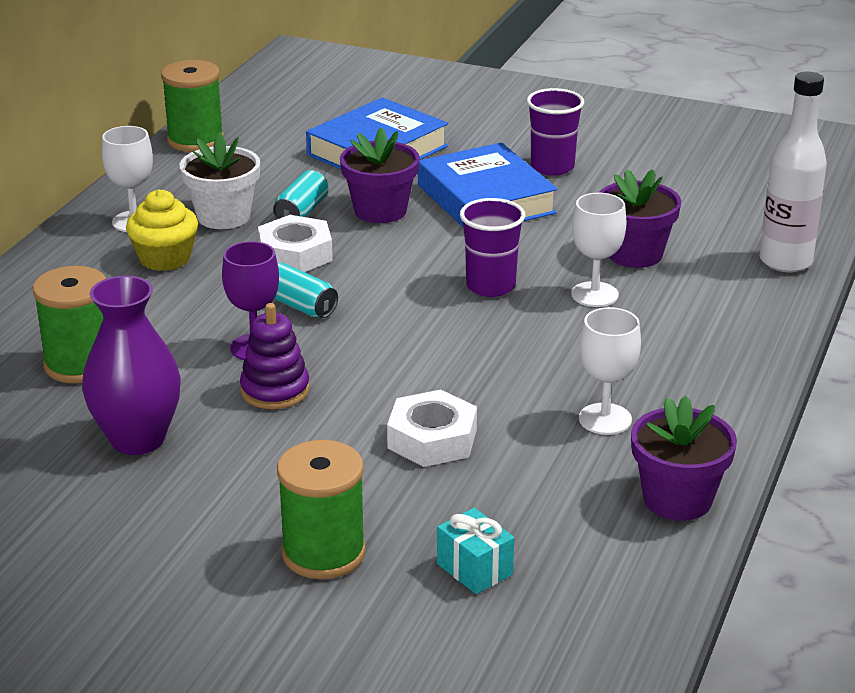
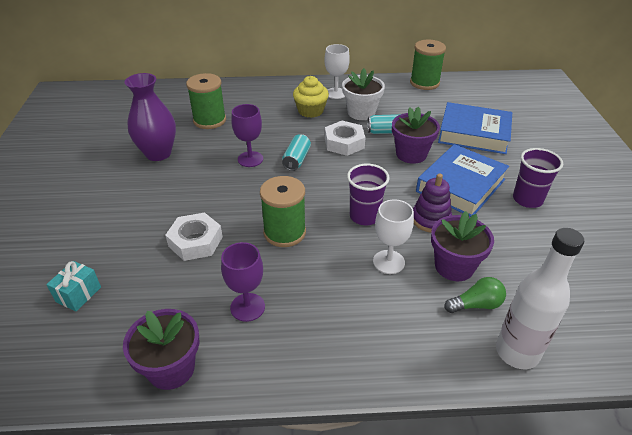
camera: 65 degrees right, 10 degrees up
(275, 390) = (216, 177): purple stacking toy -> purple stacking toy (430, 219)
(323, 553) = (82, 236): green spool -> green spool (284, 232)
(605, 419) = (247, 307): white goblet -> purple goblet
(705, 261) = (476, 305): none -> green light bulb

